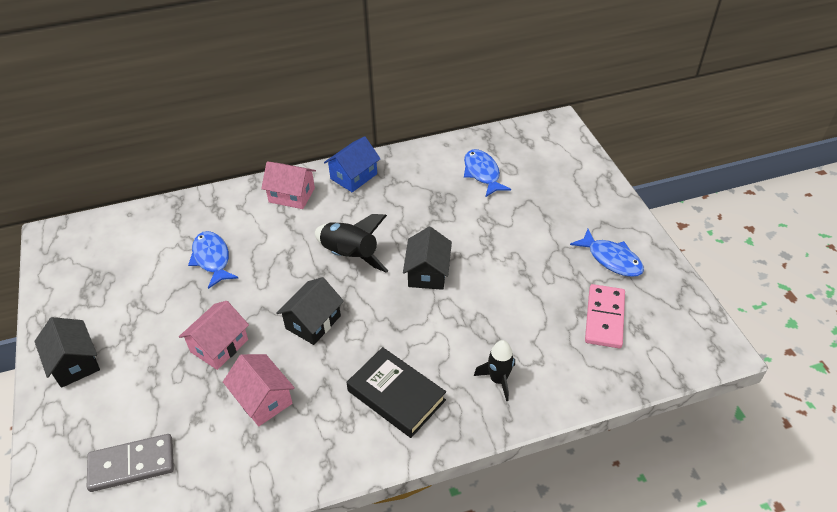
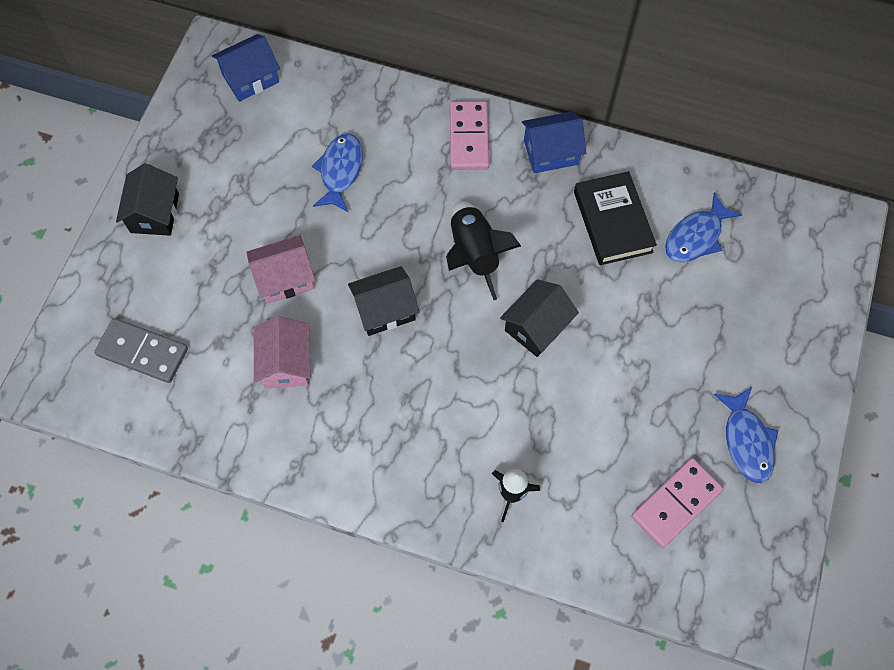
camera: 35 degrees right, 20 degrees up
(97, 240) = (250, 78): none -> blue house
(292, 195) = (469, 138): pink house -> pink domino
(396, 395) = (404, 442): black book -> black book (612, 222)
(482, 173) = (696, 236): blue fish -> blue fish turned 150 degrees counterclockwise

